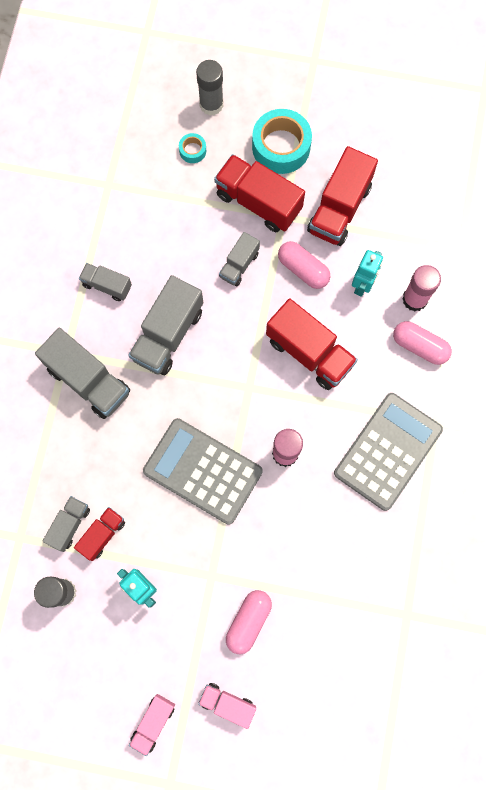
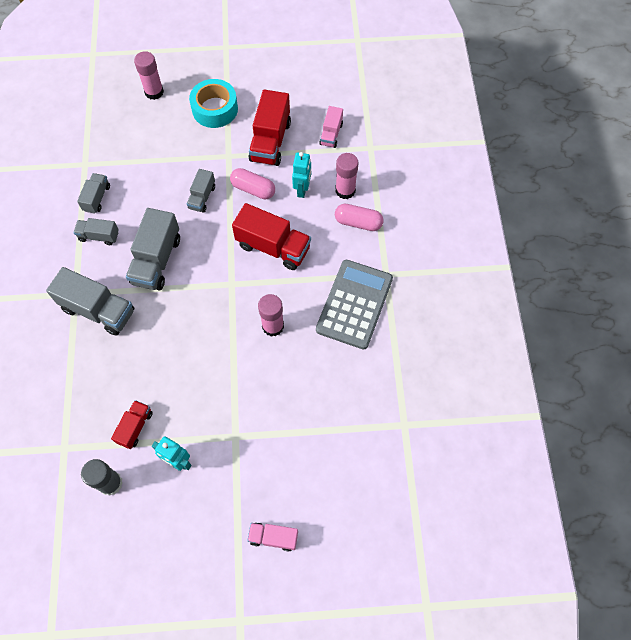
camera: 15 degrees left, 10 degrees down
(69, 525) = (105, 426): grey truck -> grey truck (97, 198)
(153, 722) = (213, 571): pink truck -> pink truck (331, 134)
(192, 150) = (147, 126): turquoise tape -> none
(202, 471) = (208, 356): grey calculator -> none
(211, 104) = (154, 92): grey glue stick -> pink glue stick
(248, 621) = (275, 465): pink capsule -> none
(258, 202) = (207, 150): red truck -> none

